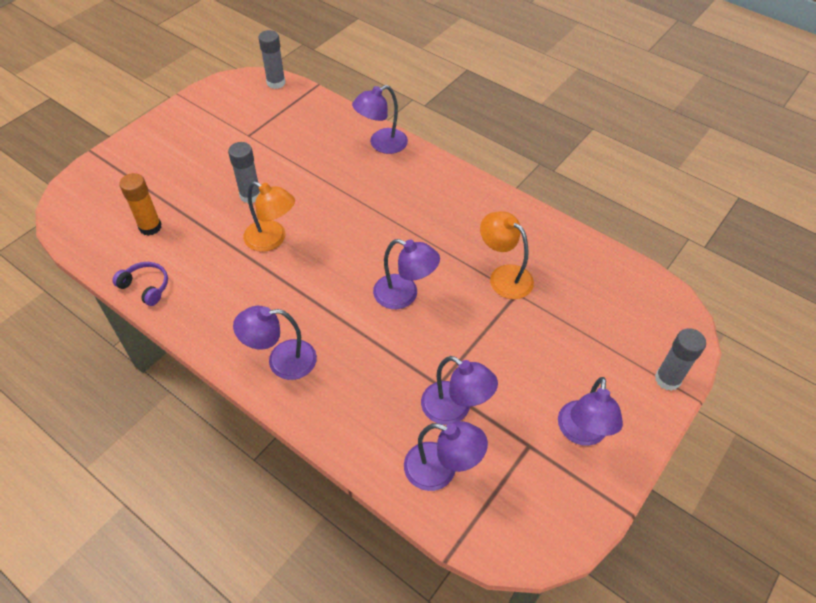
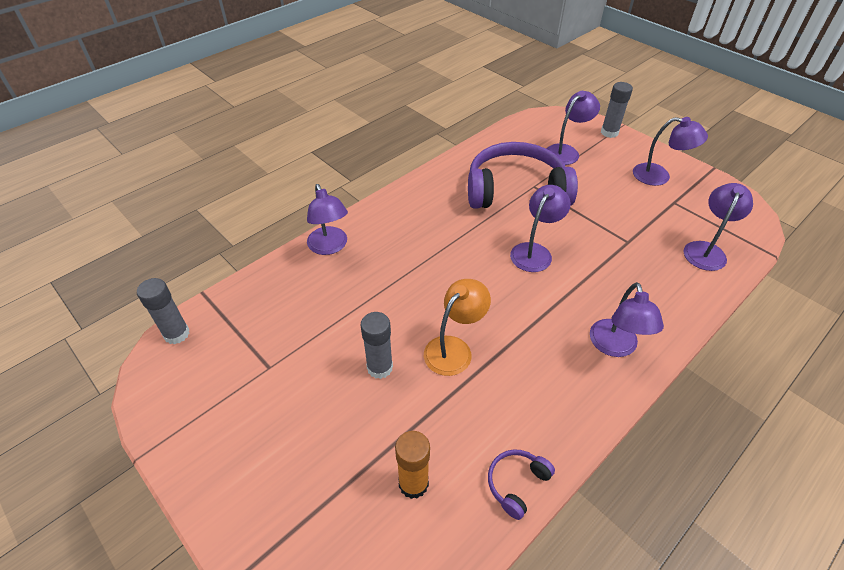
camera: 80 degrees left, 5 degrees down
(454, 409) = (650, 235): purple lamp -> purple lamp (566, 151)
(504, 276) = (516, 190): orange lamp -> purple headphones

